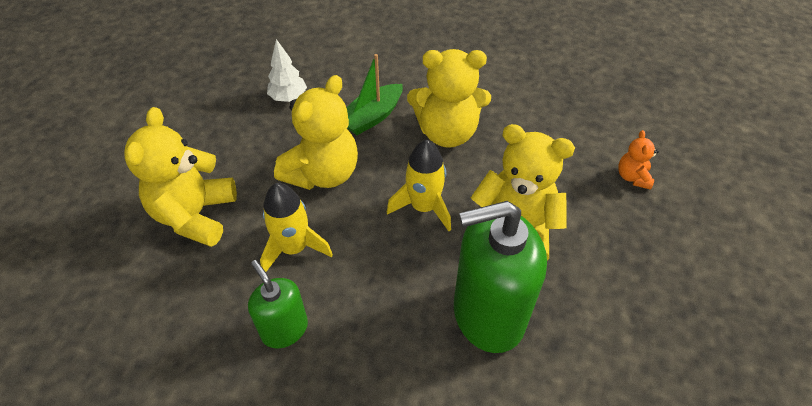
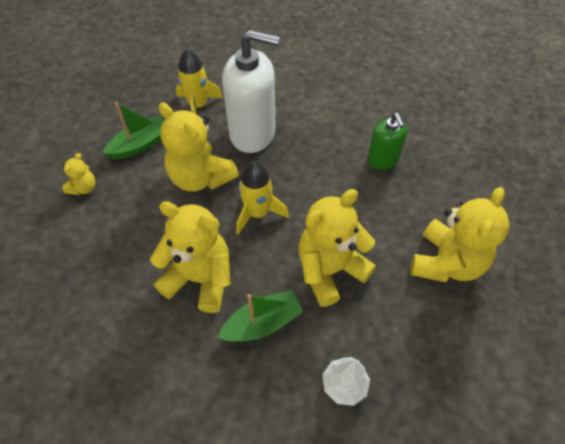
camera: 160 degrees left, 5 degrees up
(294, 248) = (367, 210): yellow rocket -> yellow rocket (198, 106)
(488, 315) = (252, 133): green soap dispenser -> white soap dispenser
(621, 247) = (140, 145): none -> green boat
(632, 177) = (84, 188): orange teddy bear -> yellow teddy bear

